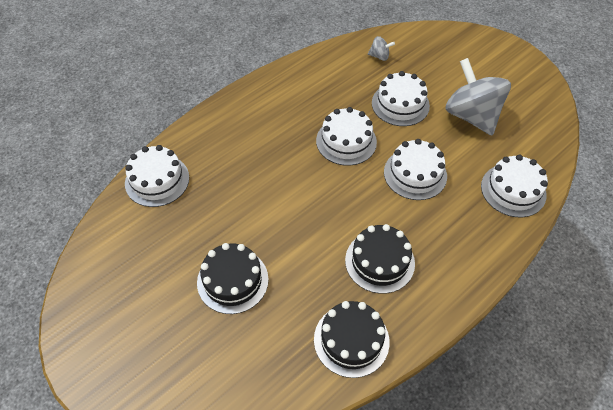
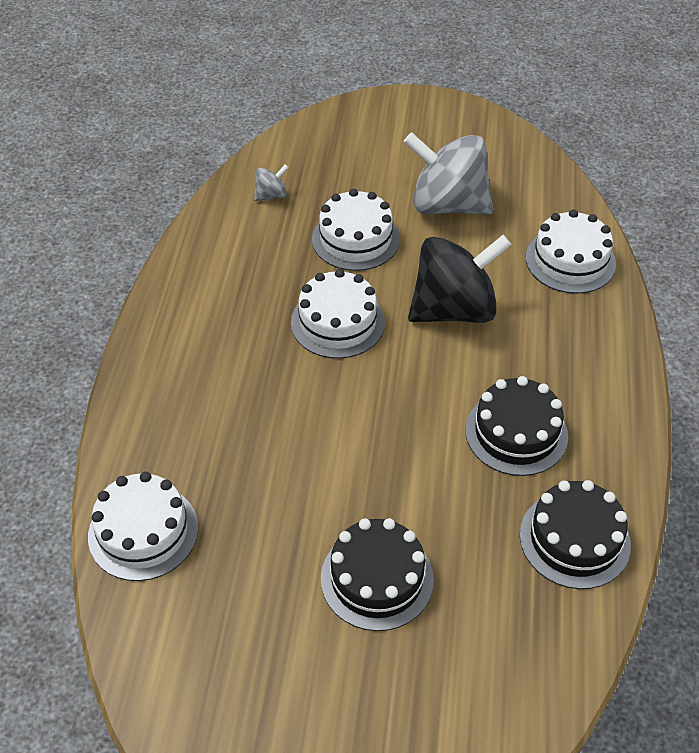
camera: 40 degrees left, 5 degrees down
(415, 174) = (454, 309): white cake -> black spinning top

